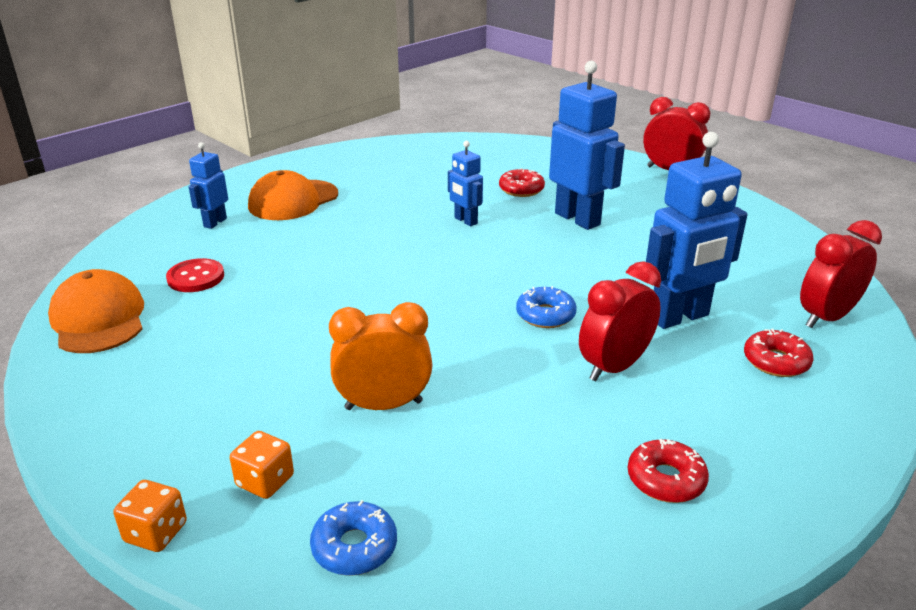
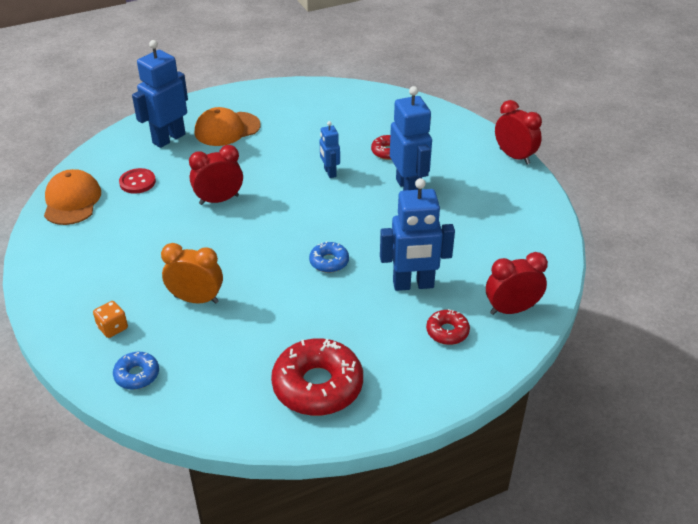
camera: 20 degrees right, 10 degrees up
(156, 533) = (50, 341): orange dice -> none
(215, 222) = (168, 138): blue robot -> blue robot, size x1.88
(614, 367) = (343, 309): red clock -> red clock (219, 200)
(666, 480) = (317, 386): red donut -> red donut, size x1.99

